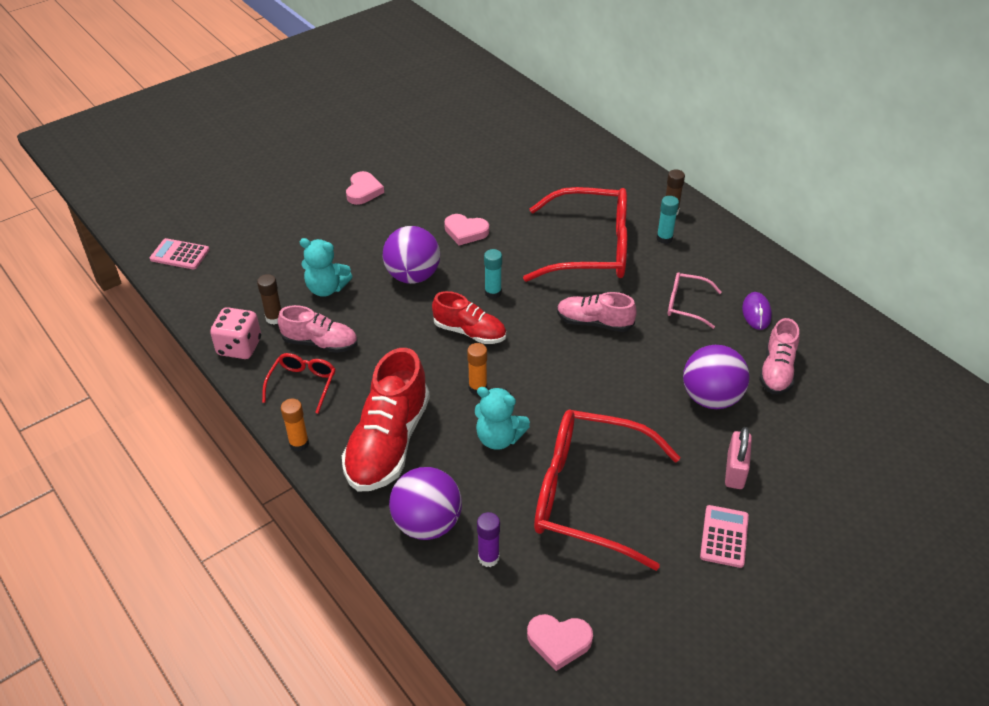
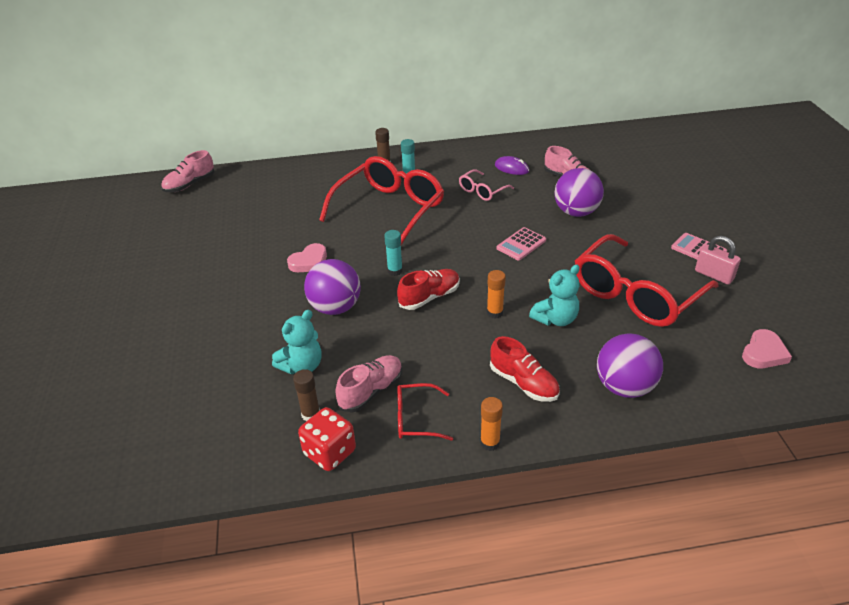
camera: 60 degrees left, 5 degrees down
(180, 255) = (143, 466): pink calculator -> pink calculator (521, 244)
(239, 347) = (330, 452): pink dice -> red dice
(303, 384) = (415, 419): red glasses -> red glasses turned 45 degrees counterclockwise
(363, 191) = (192, 303): pink heart -> none
(388, 443) = (523, 383): red shoe -> red shoe, size x0.59
(488, 558) = (673, 363): purple glue stick -> none
(594, 323) = (468, 234): pink shoe -> pink shoe (190, 184)
(735, 471) = (645, 226): pink padlock -> pink padlock (714, 275)

